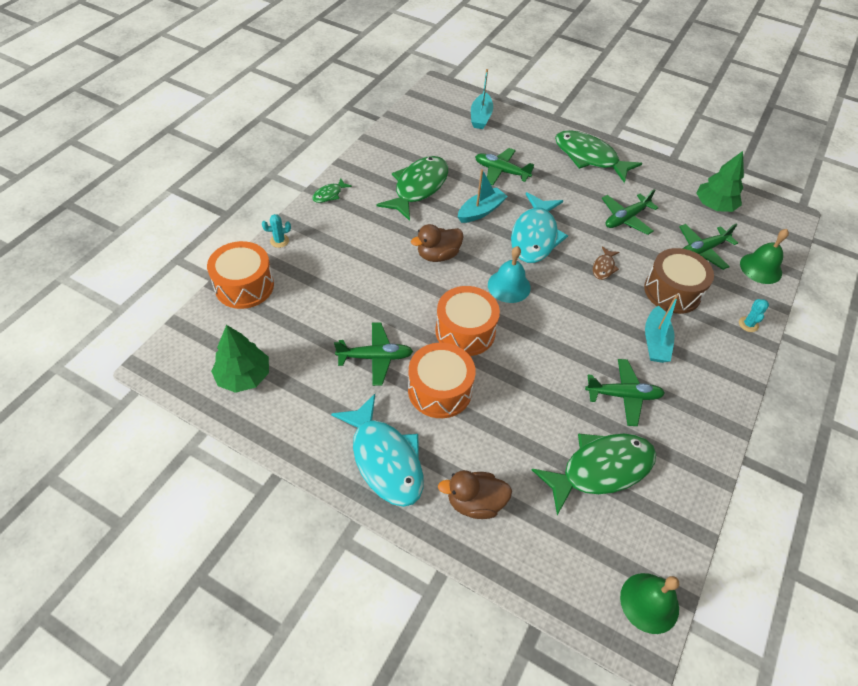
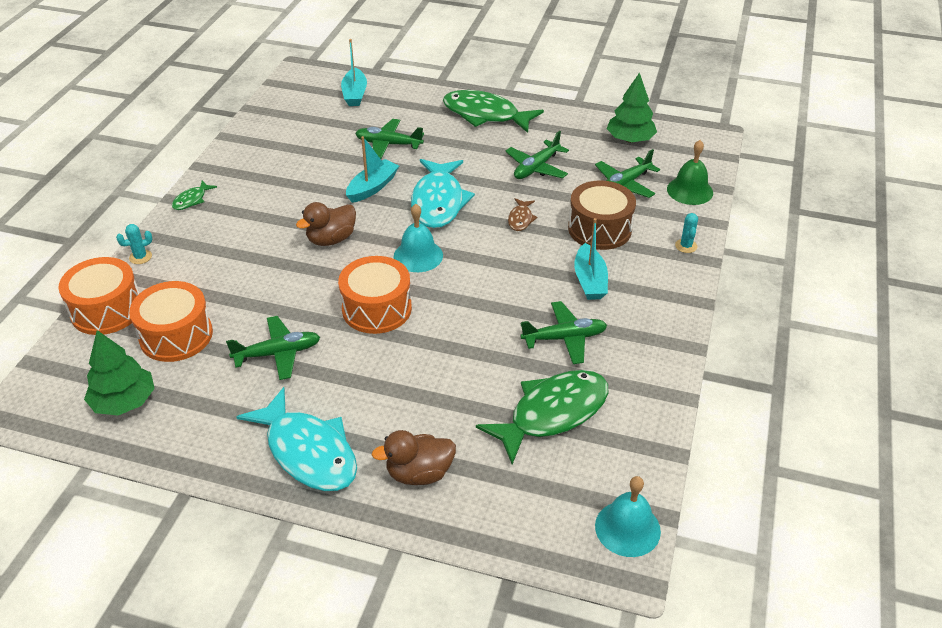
camera: 10 degrees left, 10 degrees down
(418, 187) = (295, 176): green fish -> none
(440, 390) = (358, 372): orange drum -> orange drum (176, 335)
(649, 602) = (627, 528): green bell -> turquoise bell

